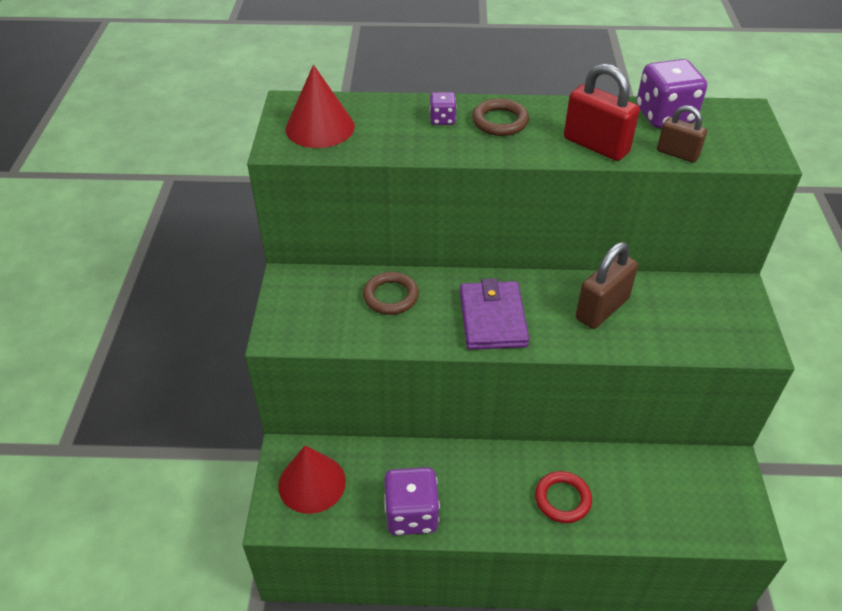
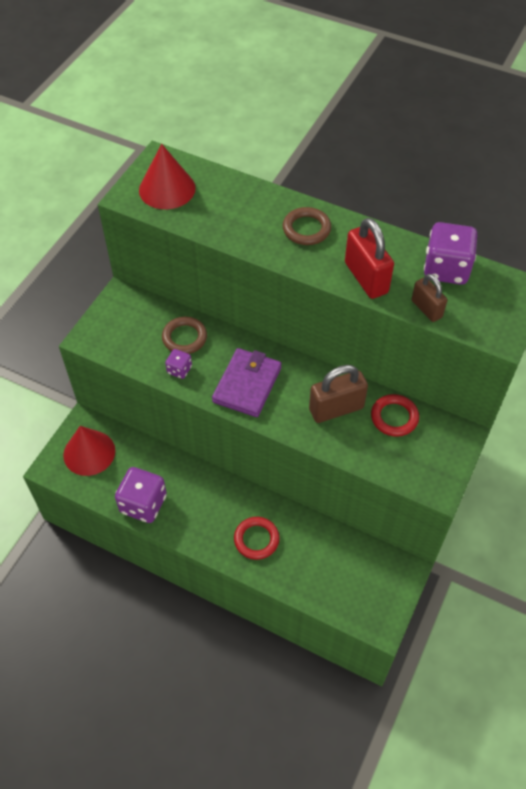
camera: 25 degrees right, 10 degrees up
(442, 119) = (263, 212): purple dice -> purple dice (179, 370)
(664, 296) = (394, 417): none -> red ring

